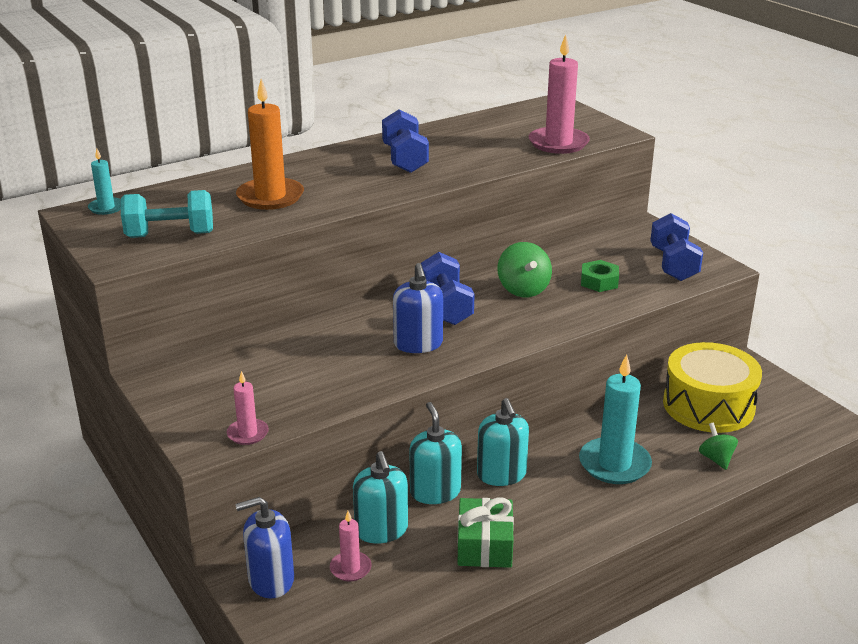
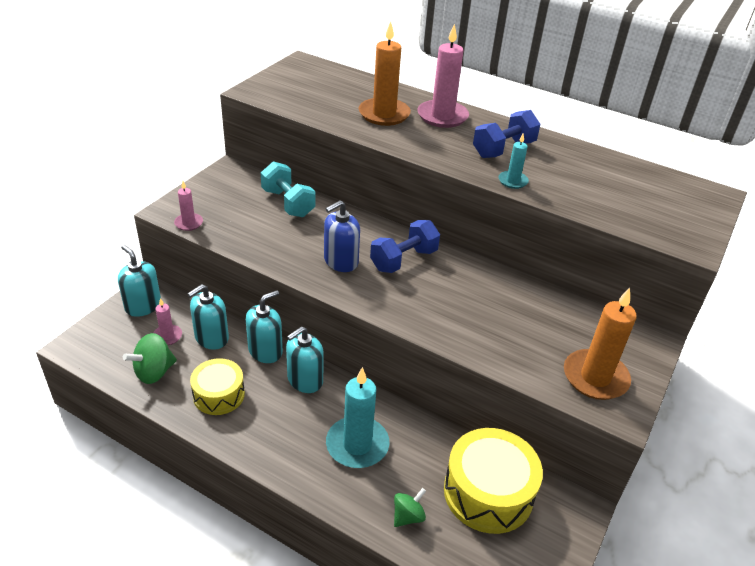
camera: 60 degrees right, 10 degrees up
(106, 208) = (317, 67): turquoise candle -> turquoise candle (512, 181)
(170, 235) = (298, 97): turquoise dumbbell -> turquoise dumbbell (288, 203)
(271, 580) = (143, 306): blue soap dispenser -> turquoise soap dispenser
(485, 545) = (219, 395): green gift -> yellow drum
(523, 289) = (464, 293): green spinning top -> green spinning top (154, 372)
(558, 143) = (626, 216): pink candle -> pink candle (442, 116)
(599, 281) = (517, 334): green nut -> none
(673, 264) = (595, 377): blue dumbbell -> orange candle

